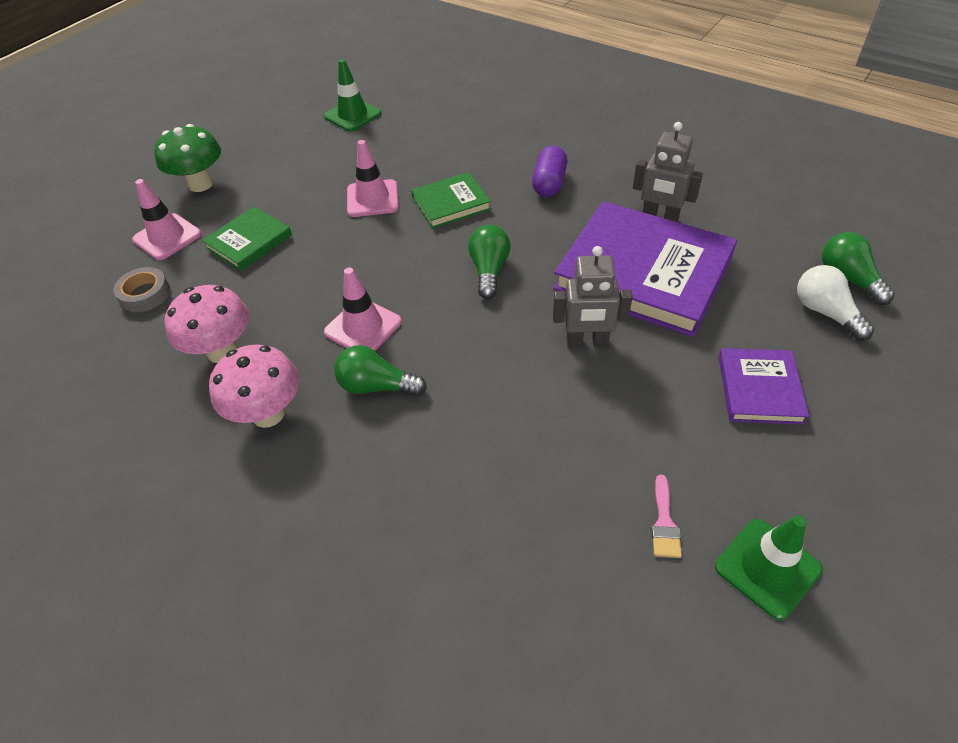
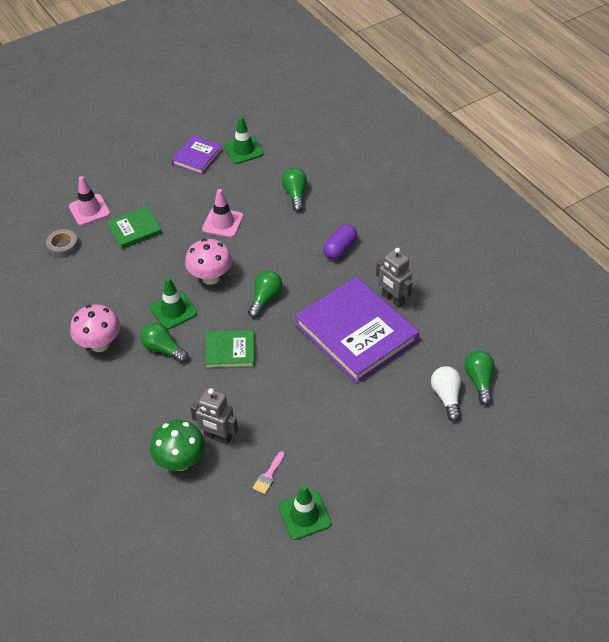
camera: 20 degrees right, 0 degrees up
(201, 184) = (123, 176): green mushroom -> green mushroom (181, 461)
(222, 351) = (91, 298): pink mushroom -> pink mushroom (210, 277)
(363, 327) = (173, 310): pink traffic cone -> green traffic cone
(450, 143) = (295, 195): none -> green light bulb
(451, 203) = (269, 243): green book -> green book (230, 351)
(587, 342) = (293, 365): grey robot -> grey robot (218, 437)
(759, 389) = (371, 427): purple book -> purple book (197, 157)

